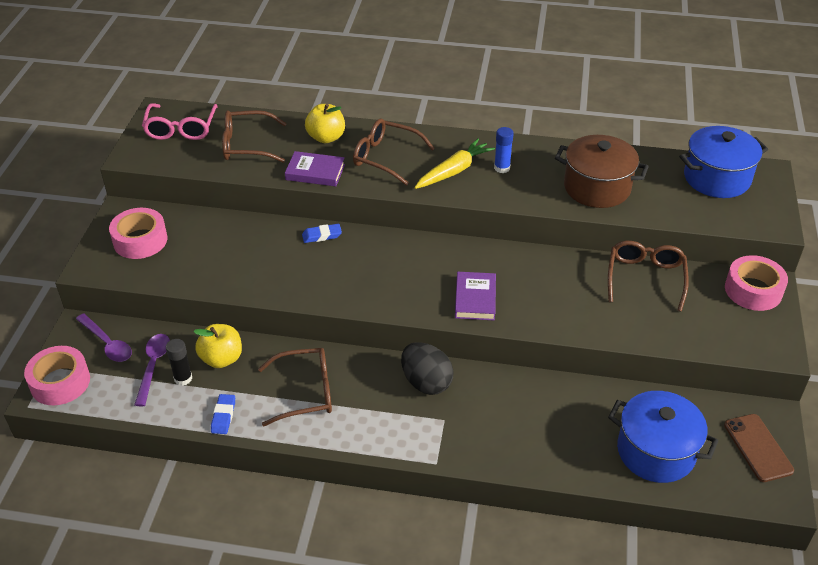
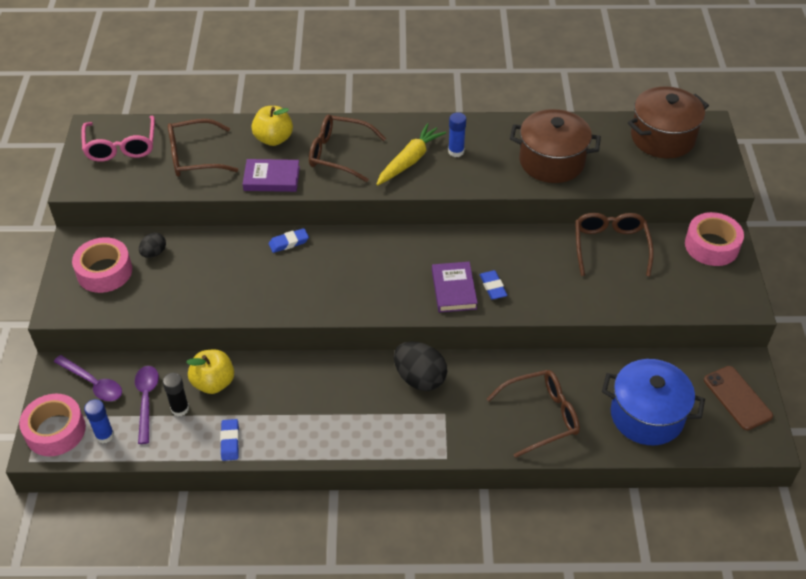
camera: 10 degrees left, 5 degrees up
(105, 393) = (104, 435): none -> blue glue stick
(191, 229) = (154, 253): none -> black egg
(305, 392) = (305, 405): brown glasses -> brown glasses (541, 416)
(515, 301) = (493, 287): none -> blue eraser
(716, 178) = (662, 138): blue pot -> brown pot

